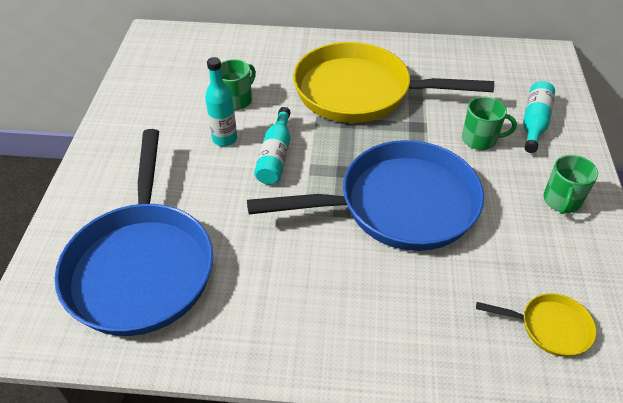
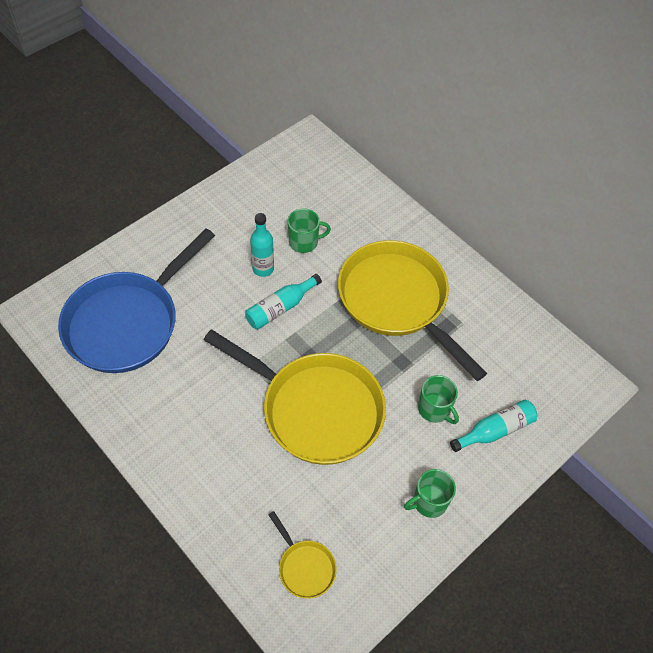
camera: 40 degrees right, 10 degrees up
(399, 205) = (315, 409): blue pan -> yellow pan

